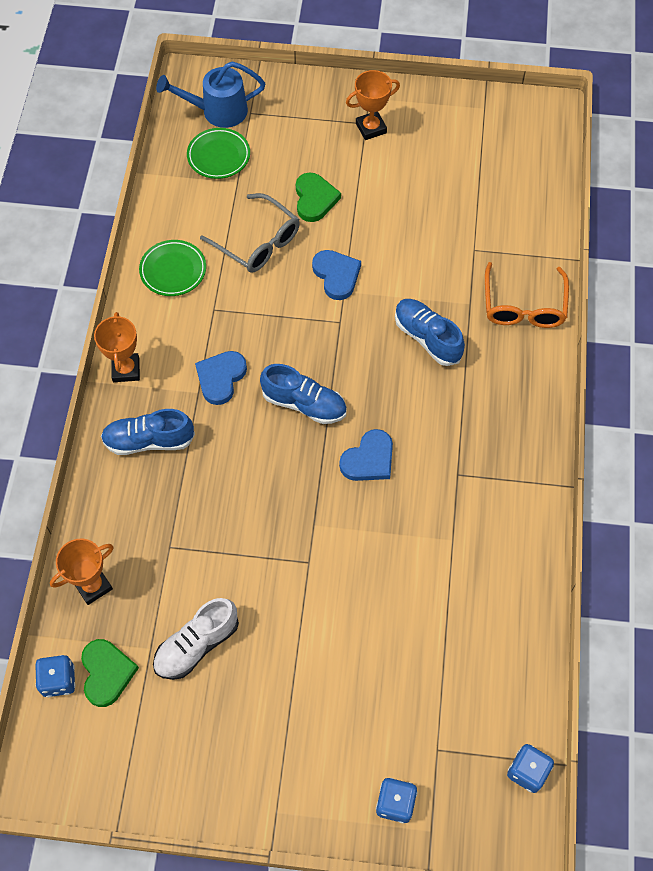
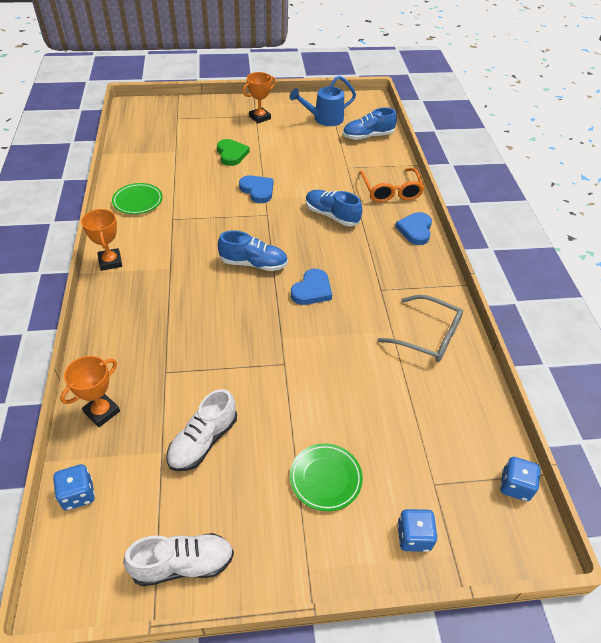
camera: 15 degrees left, 15 degrees down
(107, 673) = (124, 479): green heart -> none
(149, 440) = (136, 303): blue shoe -> blue shoe (368, 136)
(153, 779) = (183, 564): none -> white shoe
(217, 111) = (154, 119): blue watering can -> blue watering can (324, 119)
(219, 156) = (160, 140): green plate -> green plate (325, 478)
(221, 378) = (186, 257): blue heart -> blue heart (415, 230)
(257, 242) = (196, 179): grey glasses -> grey glasses (427, 336)

